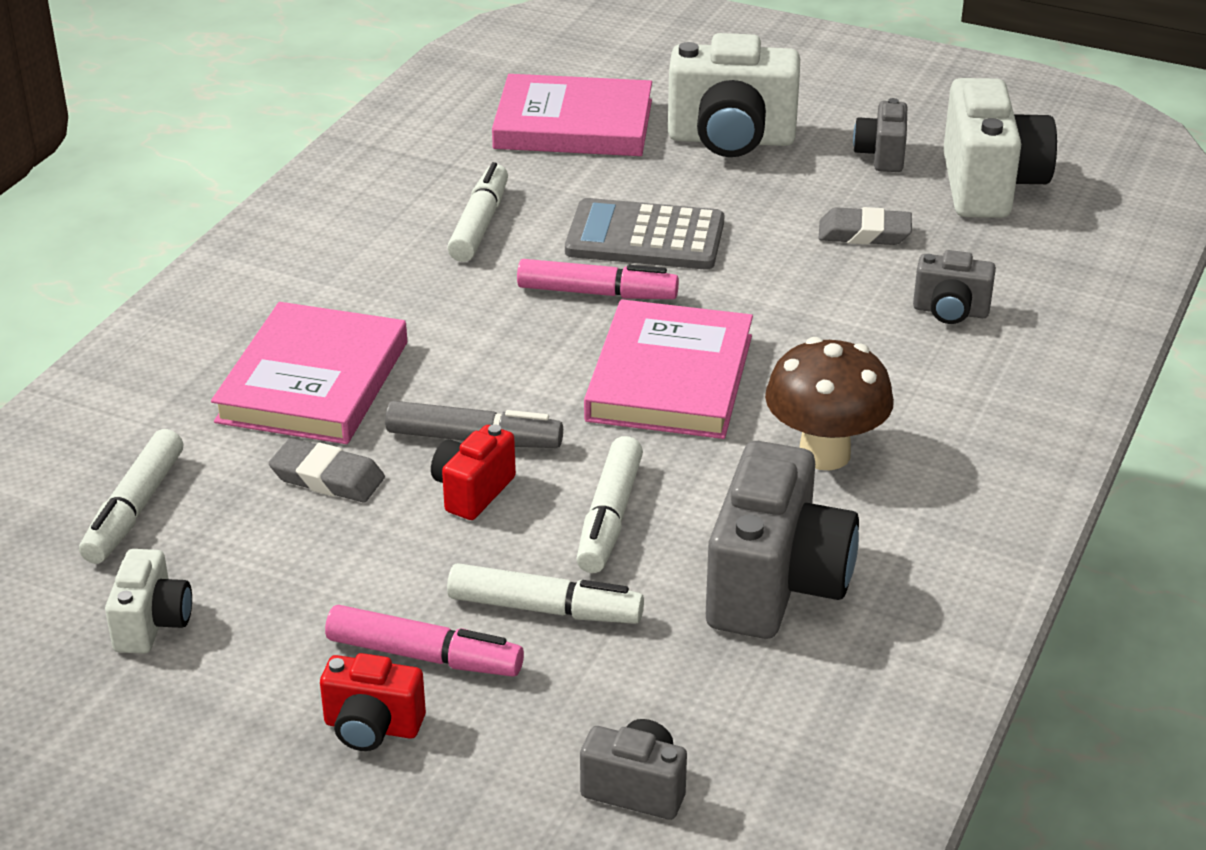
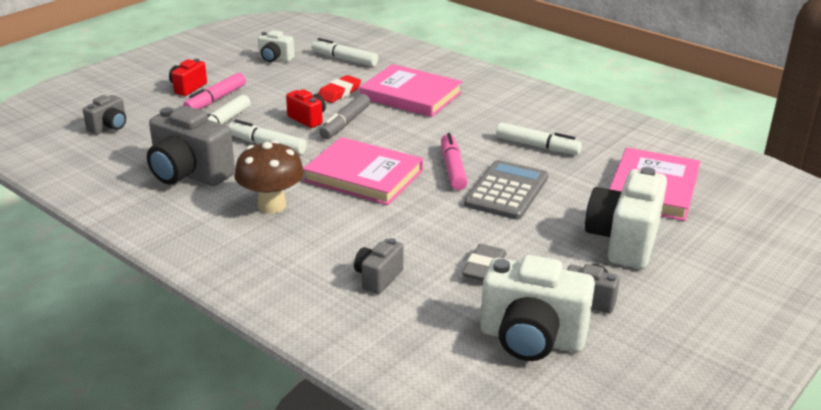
camera: 105 degrees right, 5 degrees down
(327, 478) = (339, 92): grey eraser -> red eraser
(597, 293) = (453, 168): pink marker -> pink marker turned 150 degrees clockwise

